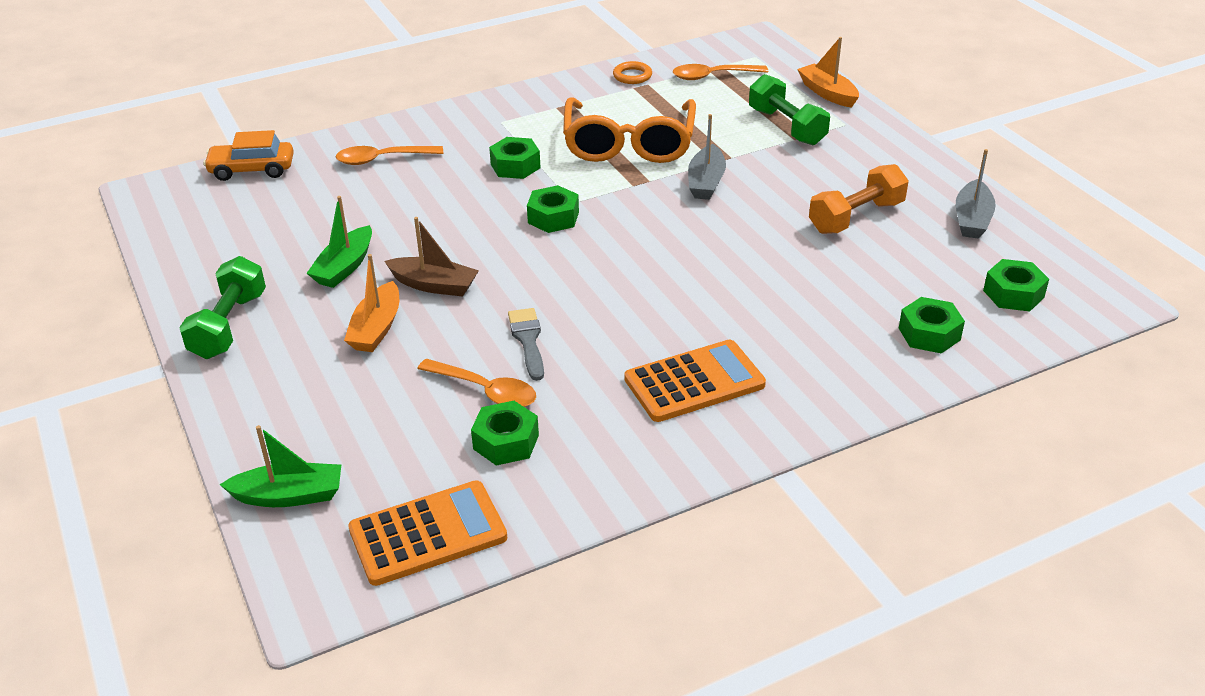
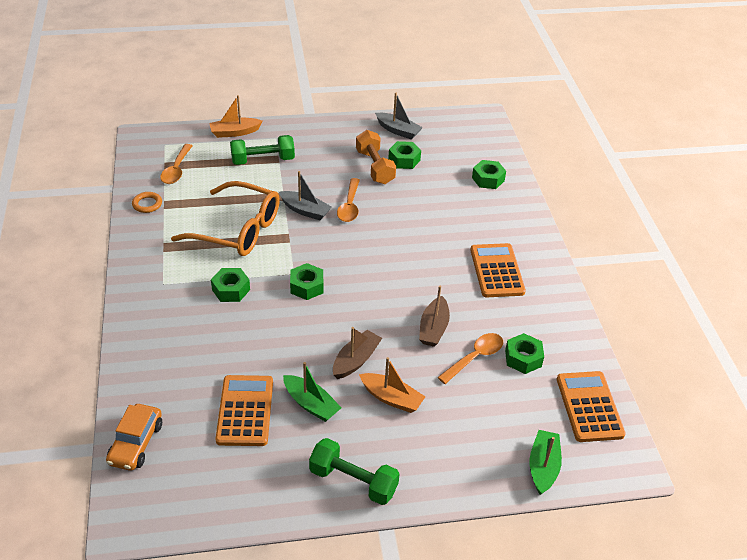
camera: 75 degrees left, 5 degrees up
(319, 224) = (245, 411): none -> orange calculator
(382, 159) = (174, 359): orange spoon -> orange spoon (349, 206)
(528, 340) = (433, 328): grey brush -> brown boat
(1013, 294) = (467, 142): green nut -> green nut (404, 160)

